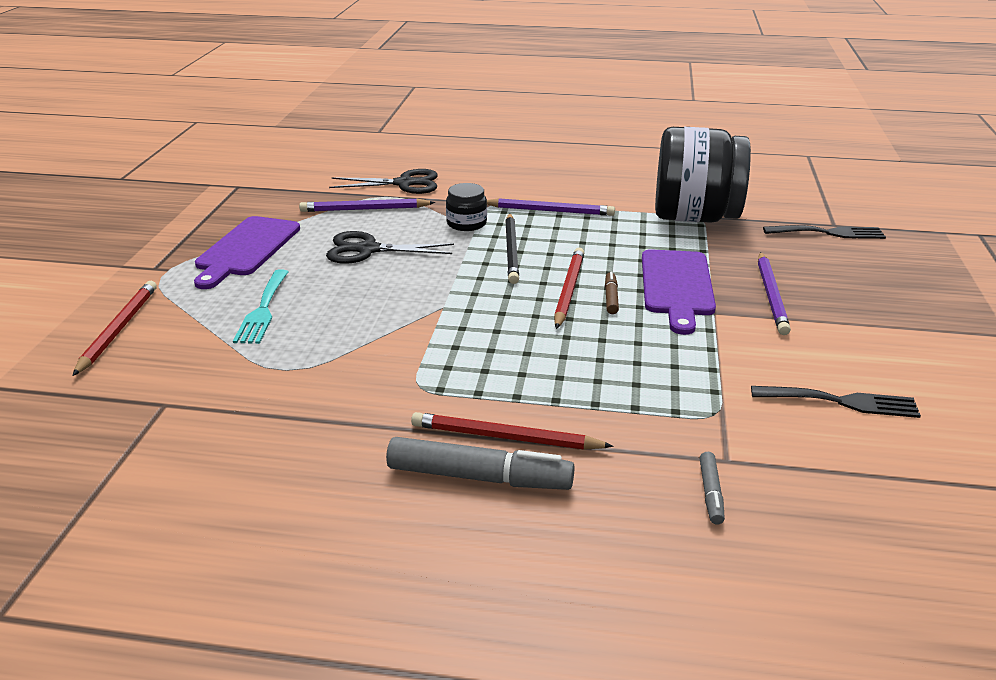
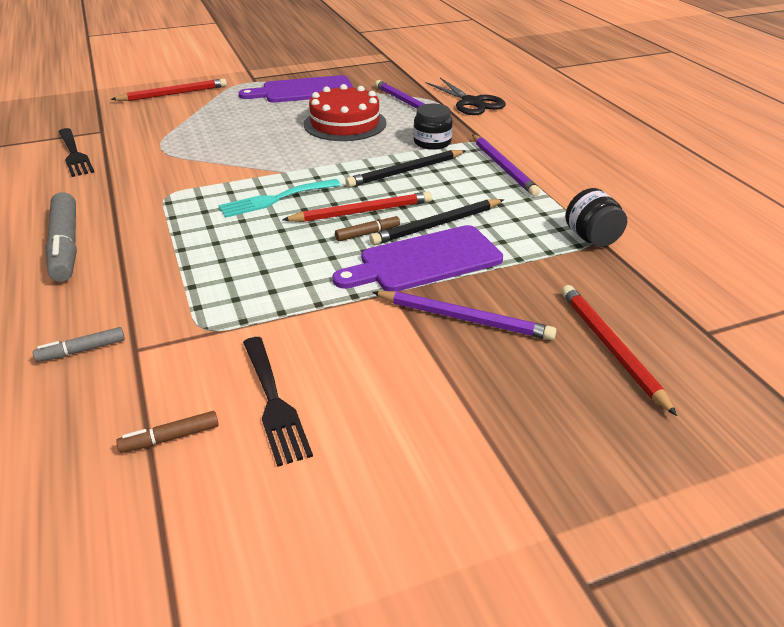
camera: 60 degrees right, 5 degrees up
(263, 310) = (228, 120): turquoise fork -> turquoise fork (275, 199)
(368, 250) = (345, 123): black scissors -> red cake
(506, 437) = (119, 243): red pencil -> red pencil (611, 348)
(623, 265) = (437, 225): none -> black pencil
(694, 217) = (592, 238): black jar -> black jar, size x0.45
(771, 295) = (463, 318): purple pencil -> purple pencil turned 135 degrees counterclockwise
(829, 233) = (676, 332): black fork -> black fork (74, 154)
(869, 461) = (171, 438): none -> brown marker

